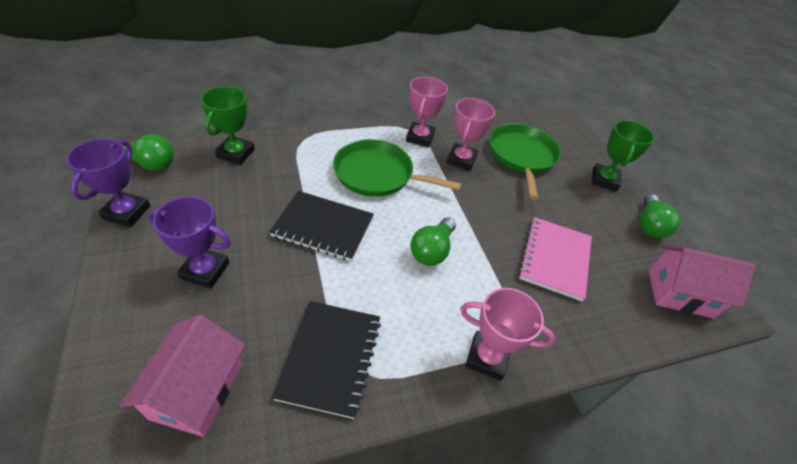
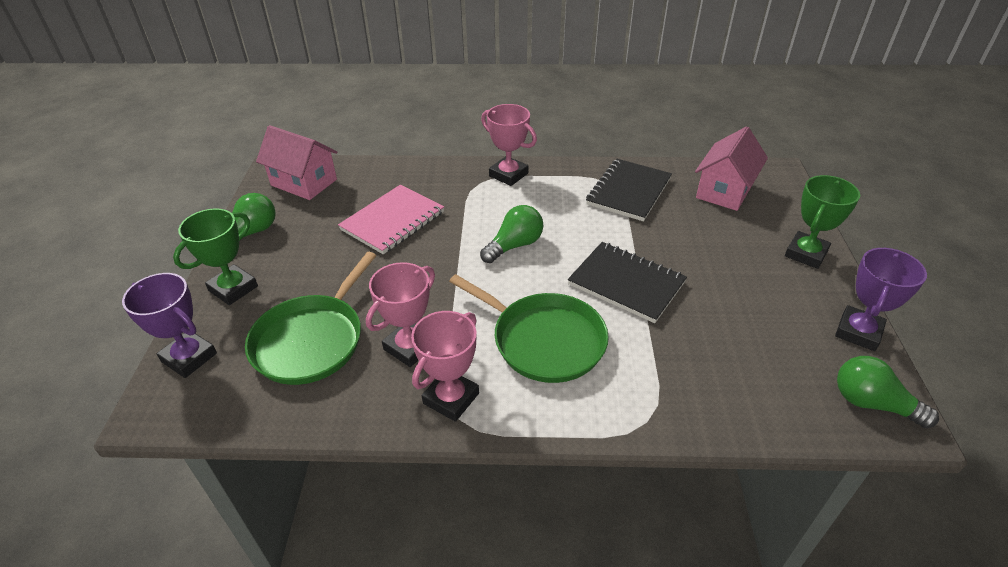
camera: 155 degrees left, 5 degrees down
(205, 270) = (744, 261): purple trophy -> purple trophy (189, 357)
(236, 153) = (752, 406): green trophy -> green trophy (806, 254)

